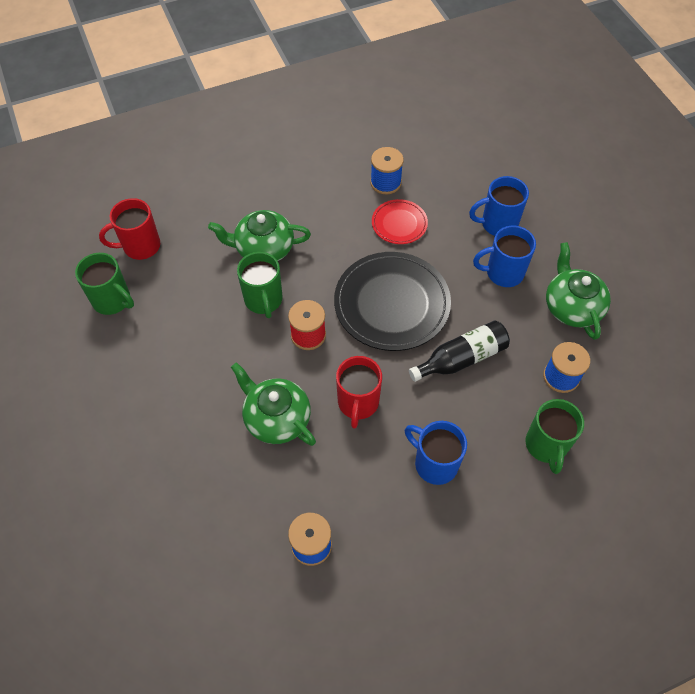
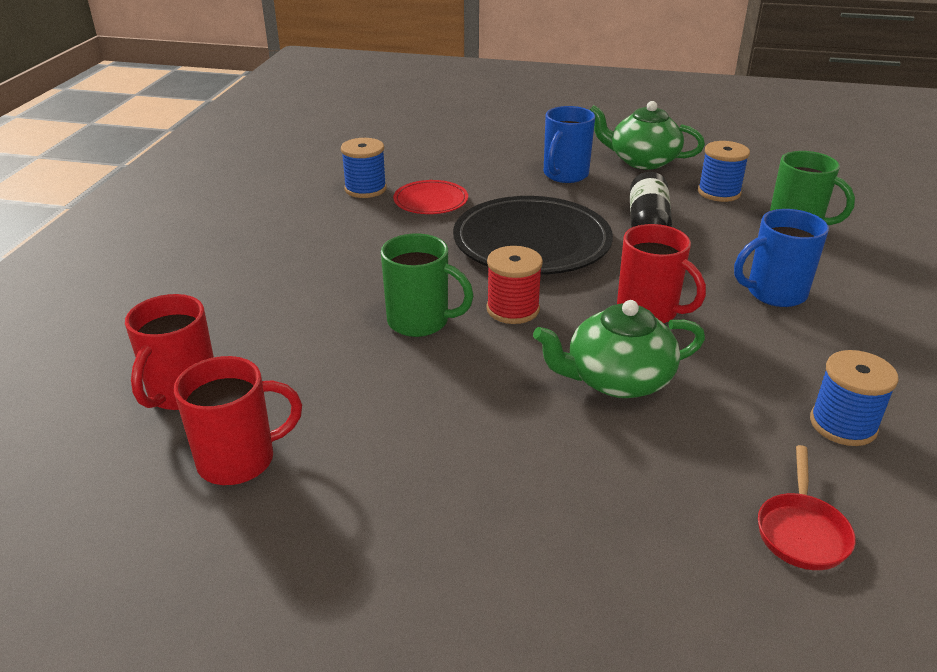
camera: 55 degrees left, 25 degrees down
(113, 300) = (239, 460): green mug -> red mug
(207, 550) = (801, 531): none -> red pan
(263, 248) = (340, 293): green teapot -> none
(498, 224) = (503, 157): blue mug -> none

